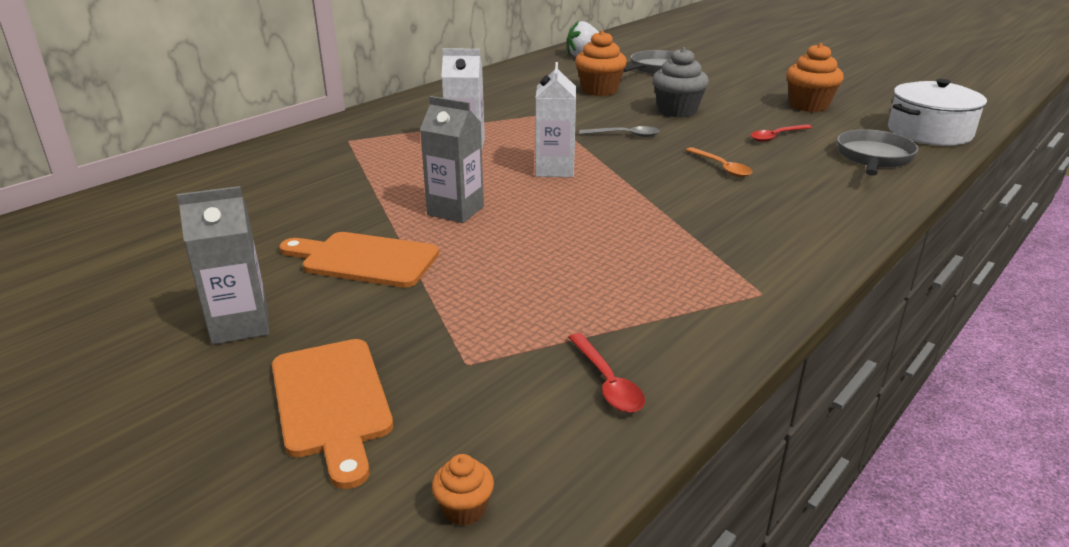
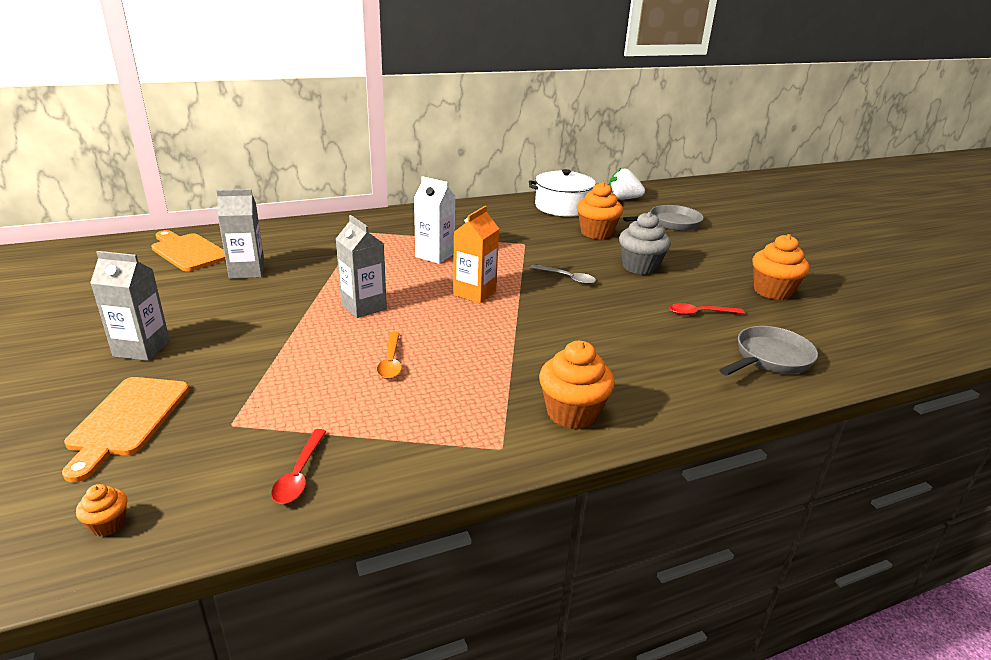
camera: 25 degrees right, 0 degrees up
(263, 210) = (247, 271): none -> grey carton
(365, 259) = (263, 326): orange cutting board -> orange cutting board (188, 251)
(554, 169) = (474, 293): white carton -> orange carton
(721, 167) = (612, 328): orange spoon -> orange spoon (391, 361)
(781, 246) = (572, 413): none -> orange cupcake
(929, 132) = (866, 349): white pot -> white pot (563, 207)

